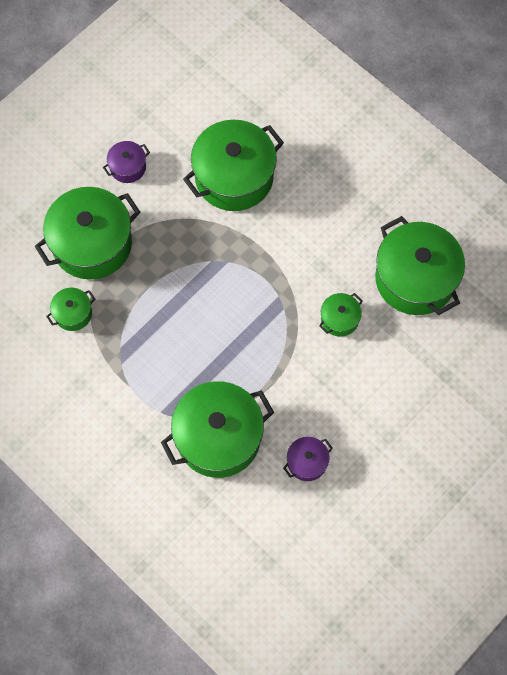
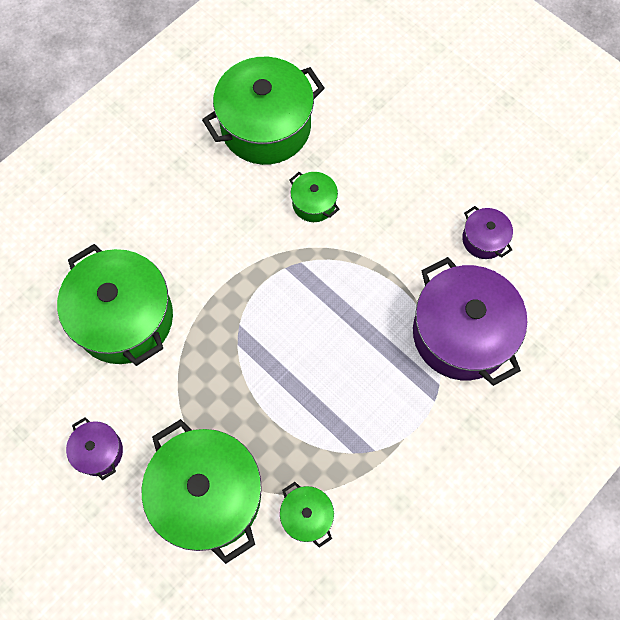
camera: 90 degrees left, 0 degrees up
(218, 437) = (461, 333): green pot -> purple pot

